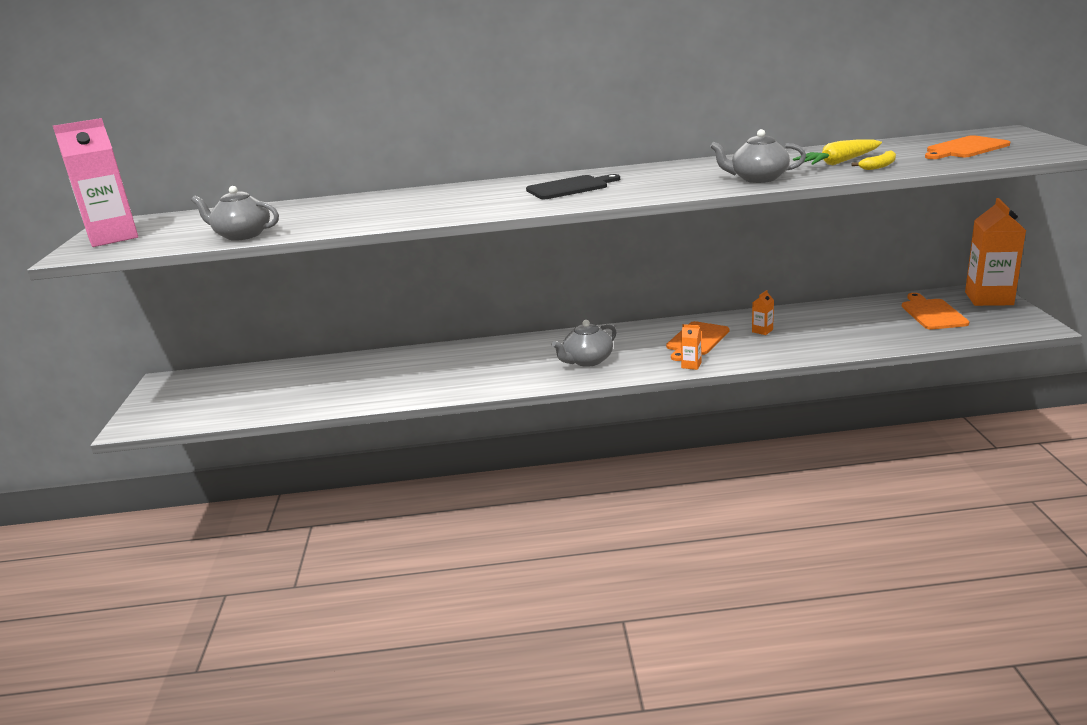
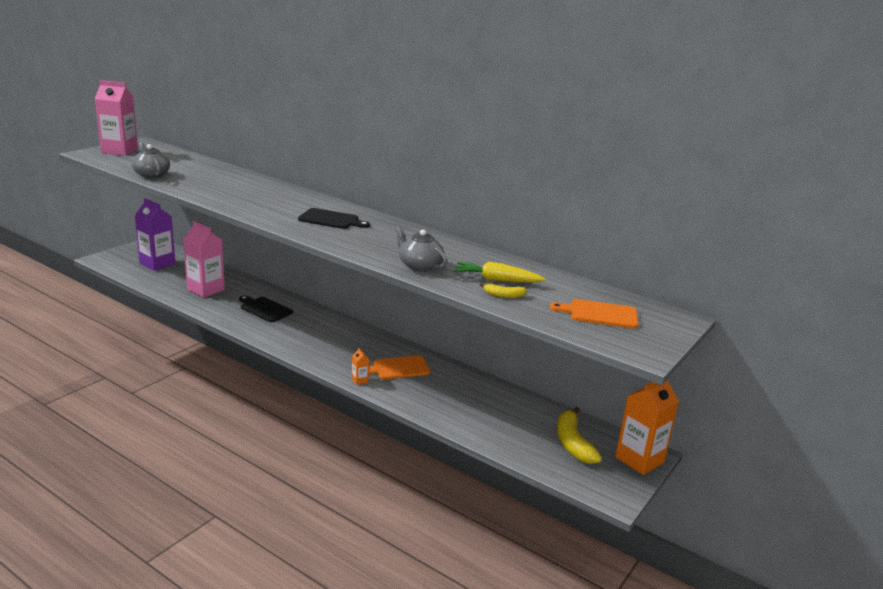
camera: 35 degrees right, 0 degrees up
(225, 393) = (157, 264): none -> purple carton
(350, 384) = (205, 289): none -> pink carton
(459, 366) = (265, 309): none -> black cutting board
(587, 361) = (321, 344): grey teapot -> none
(762, 331) = (445, 386): orange carton -> none
(932, 313) = (572, 443): orange cutting board -> yellow banana

